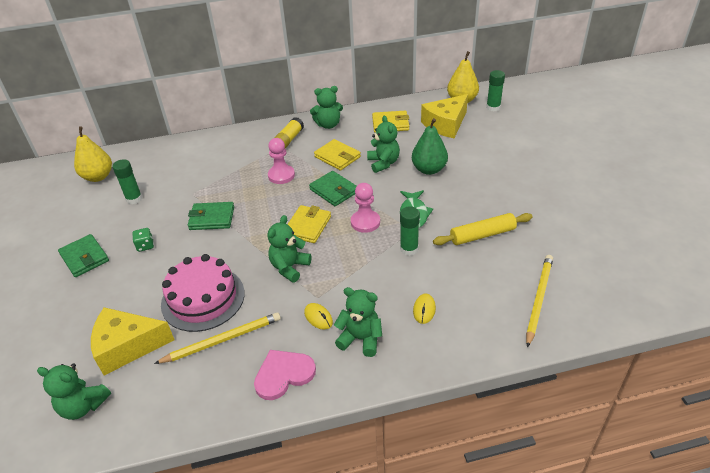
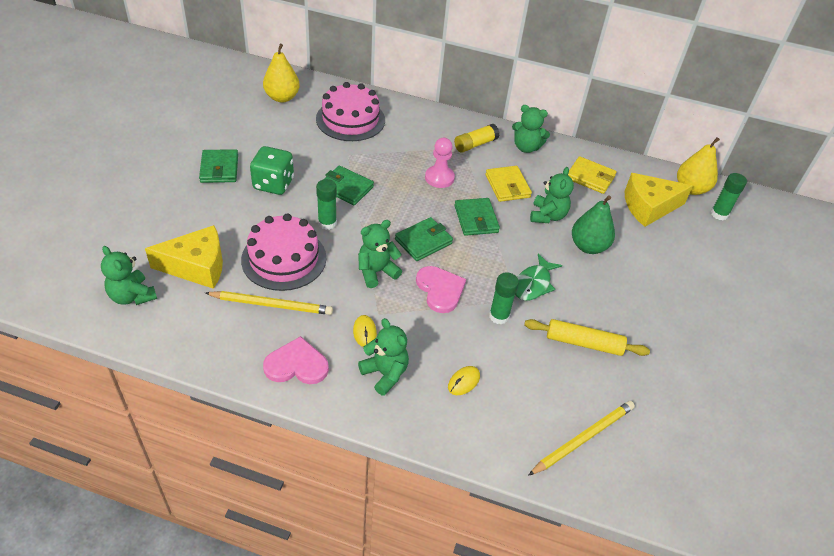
camera: 25 degrees right, 5 degrees up
(127, 346) = (197, 266): yellow cheese -> yellow cheese turned 150 degrees clockwise
(134, 199) = (296, 134): green glue stick -> green glue stick (327, 223)
(145, 246) = (273, 184): green dice -> green dice, size x1.98
(173, 167) = (350, 119): none -> pink cake
(307, 226) = (423, 241): yellow wallet -> green wallet
(350, 254) = (440, 290): none -> pink heart
(365, 222) = (479, 267): pink pawn -> none

